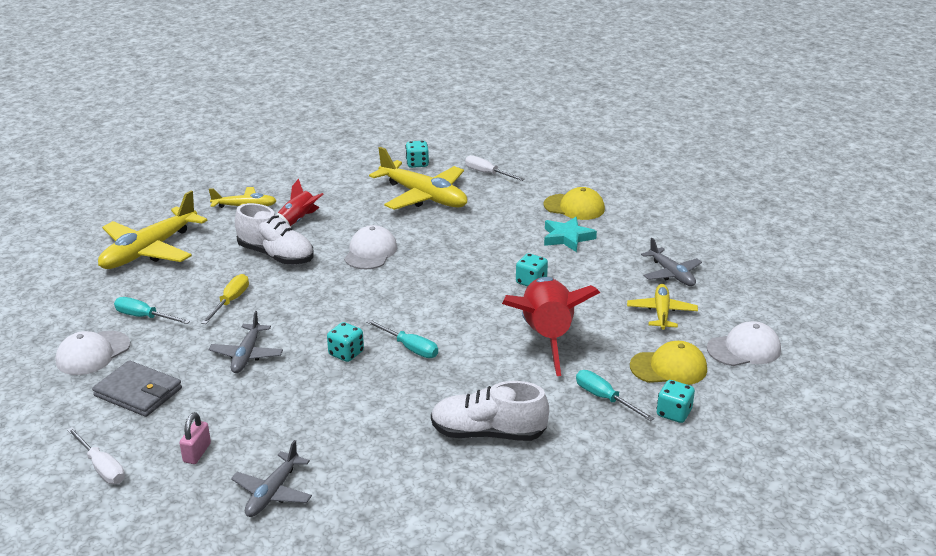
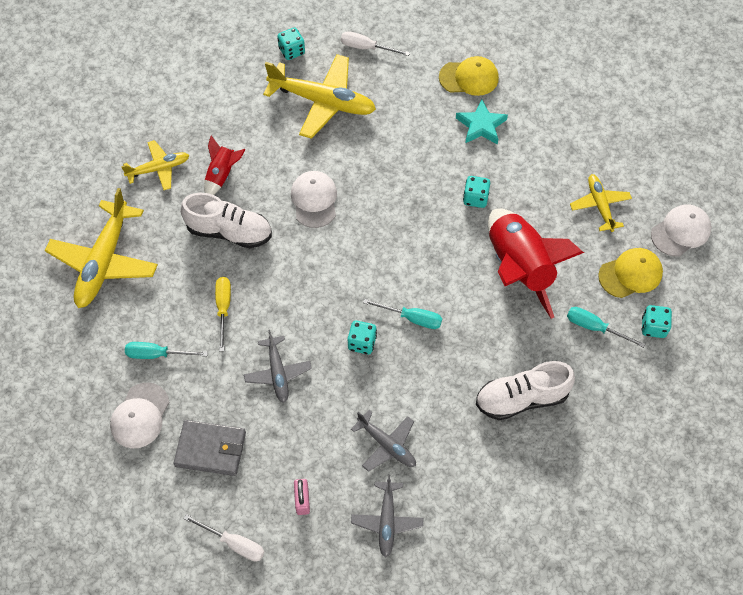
camera: 20 degrees left, 30 degrees up
(671, 274) = (589, 150): grey plane -> grey plane (387, 445)

